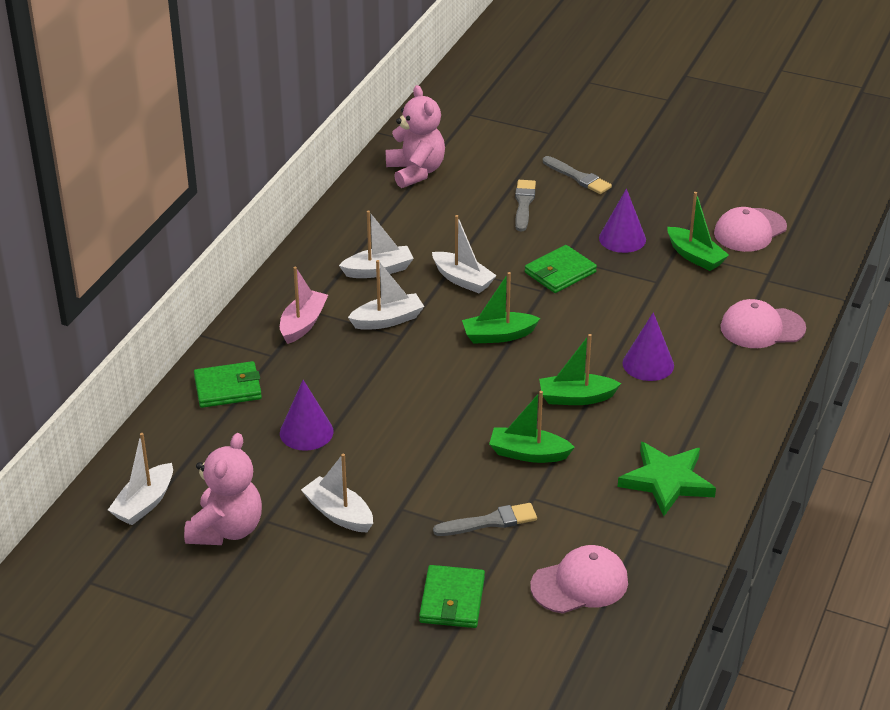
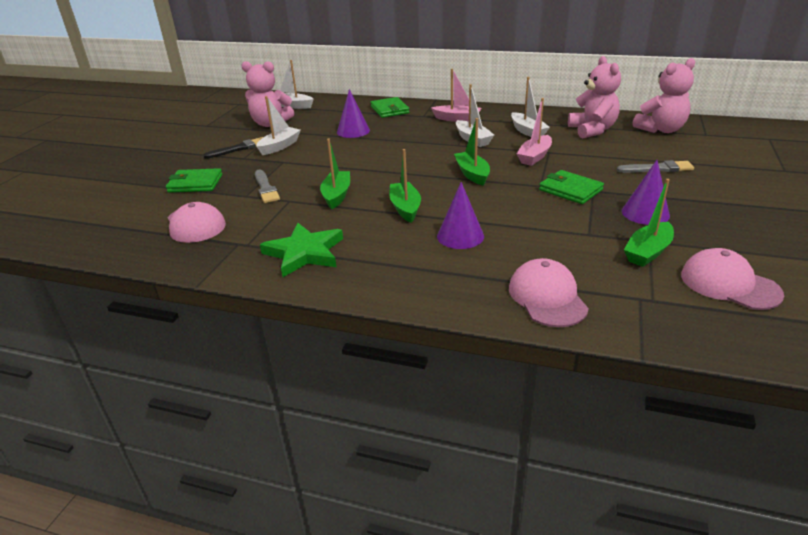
camera: 85 degrees right, 5 degrees down
(329, 562) = (239, 148): none -> black brush
(396, 220) = (592, 130): none -> pink teddy bear
(462, 280) = (534, 156): white boat -> pink boat
(578, 177) = (725, 187): grey brush -> none

